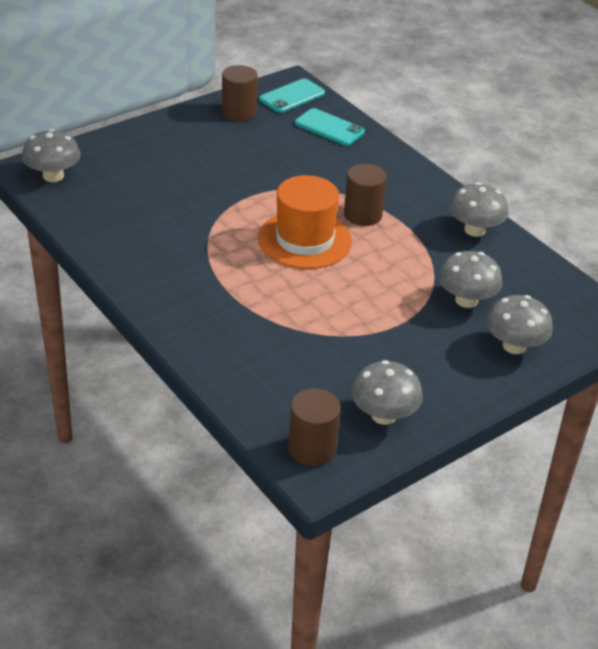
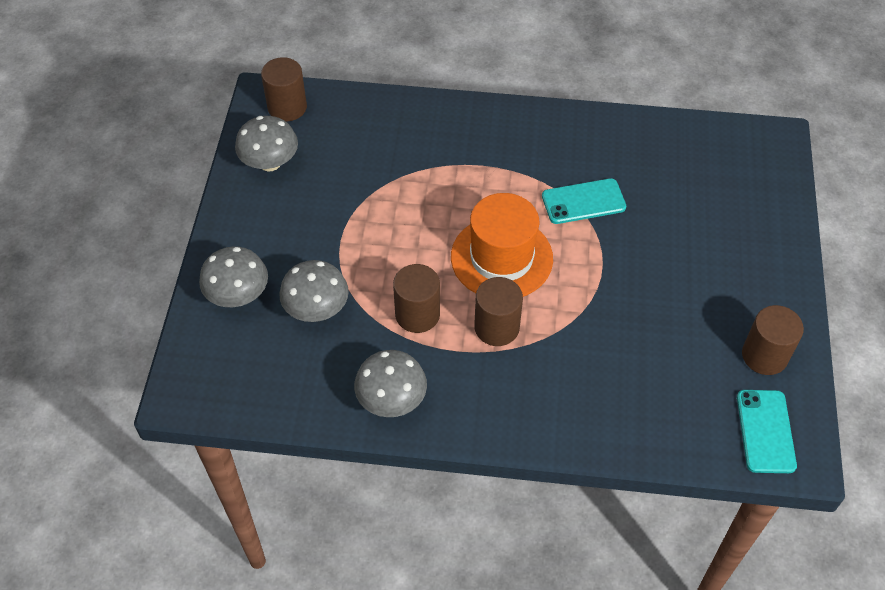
camera: 135 degrees right, 15 degrees up
(53, 176) = (749, 149): grey mushroom -> none
(329, 128) = (671, 417): turquoise phone -> turquoise phone (583, 201)
(402, 252) = (417, 314): none -> brown cylinder

